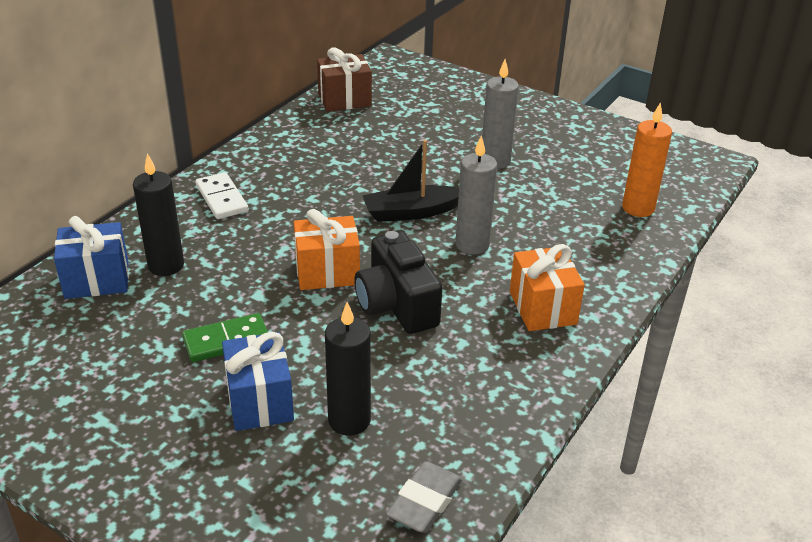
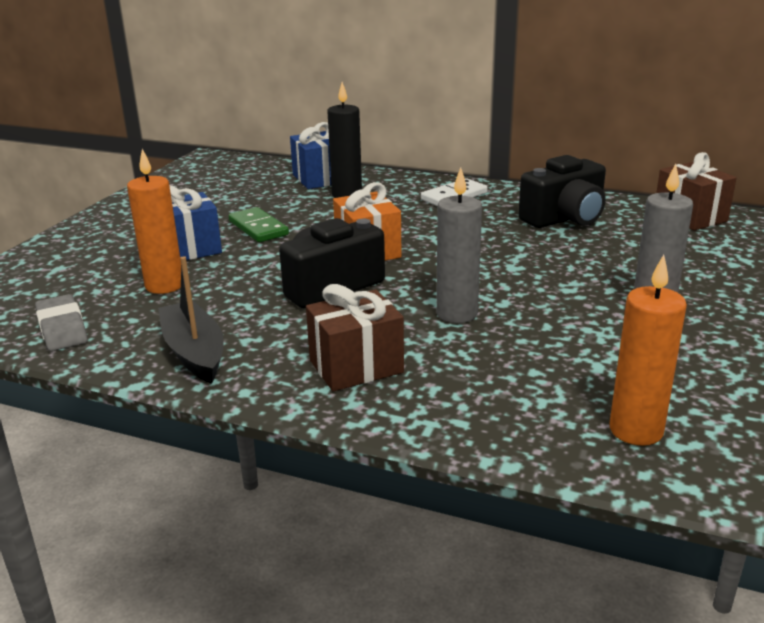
camera: 80 degrees right, 10 degrees down
(314, 153) = (565, 218): none -> black camera
(349, 420) = (164, 286): black candle -> orange candle
(411, 212) = (496, 275): black boat -> black boat (194, 352)
(425, 502) = (62, 329): grey eraser -> grey eraser turned 45 degrees clockwise
(542, 308) = (356, 366): orange gift -> brown gift

